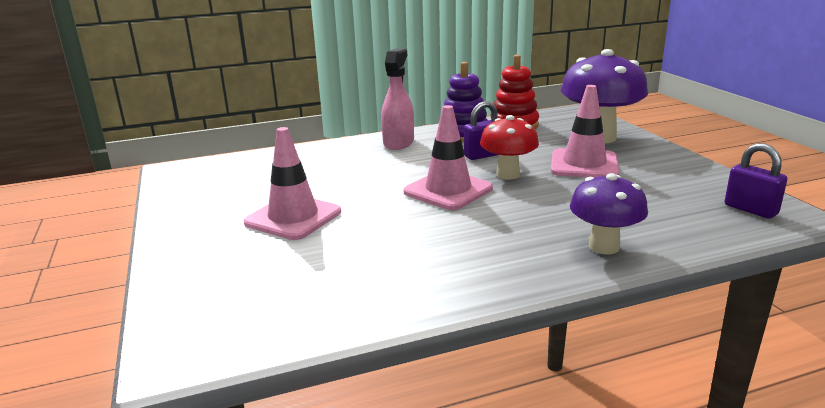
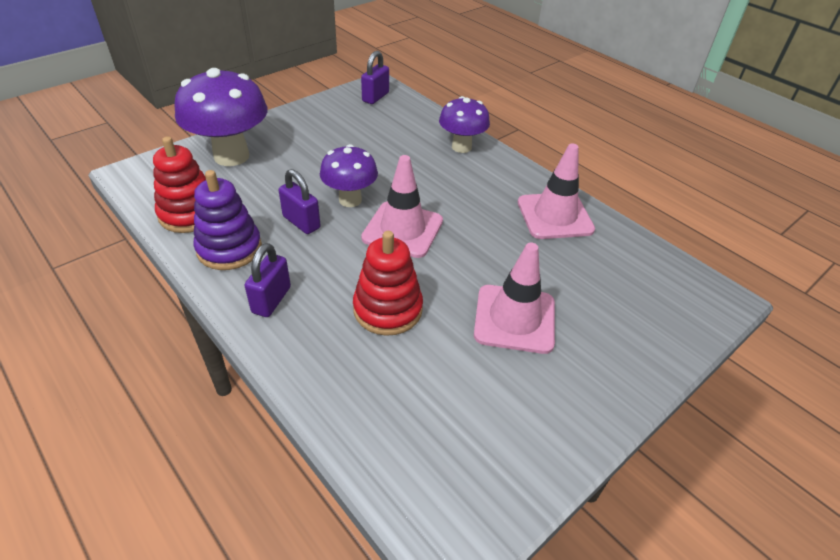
camera: 115 degrees left, 20 degrees up
(354, 174) = (388, 309): none -> red stacking toy
(398, 143) = (271, 300): pink spray bottle -> purple padlock
(508, 174) = (350, 200): red mushroom -> purple mushroom
(584, 164) = (311, 161): pink traffic cone -> pink traffic cone (554, 216)

